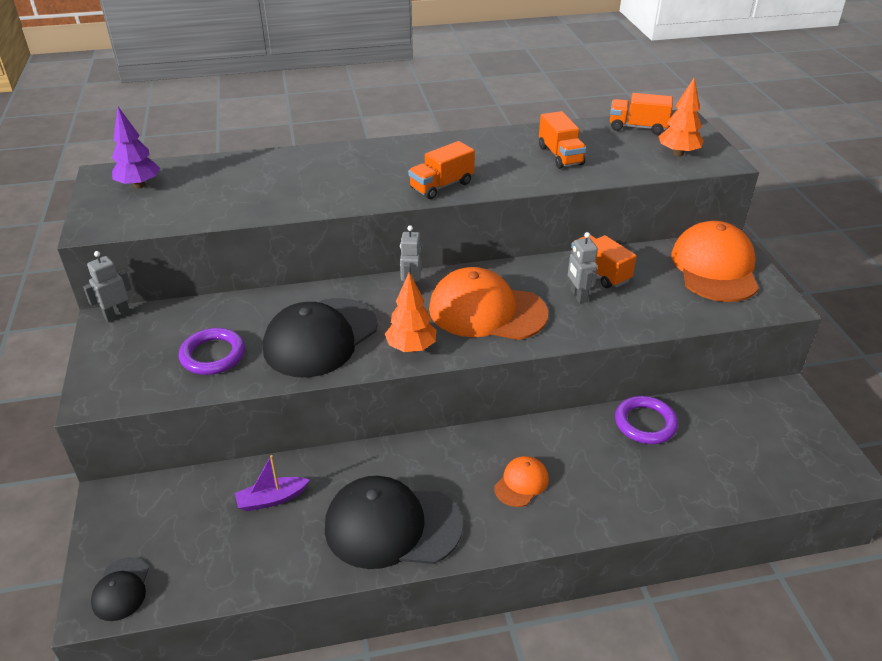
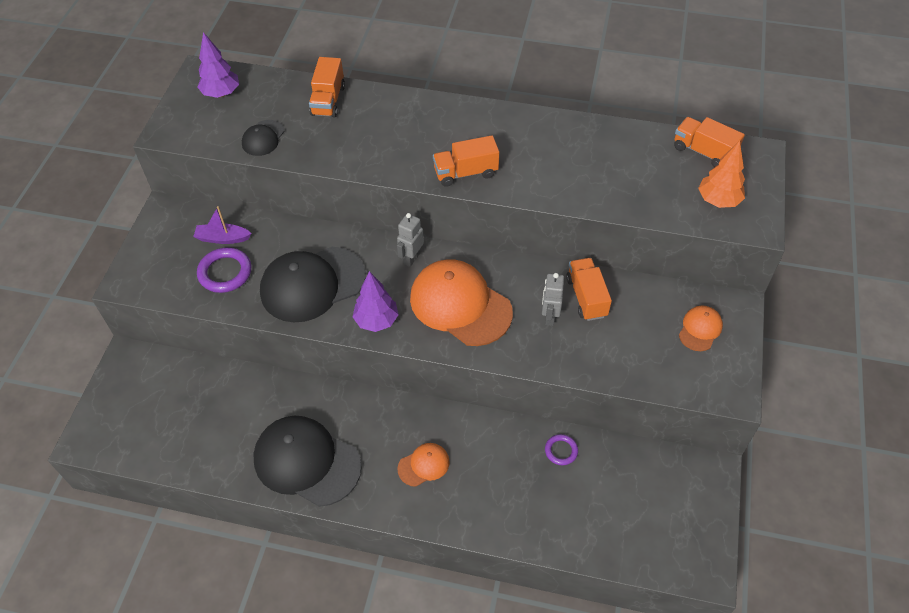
camera: 25 degrees right, 15 degrees up
(117, 315) = (175, 207): grey robot -> none
(121, 589) = (105, 435): black cap -> black cap (263, 138)
(272, 499) = (234, 403): purple boat -> purple boat (223, 238)
(411, 347) = (376, 321): orange tree -> purple tree
(560, 155) = (599, 167): orange truck -> orange truck (328, 100)
(645, 423) = (561, 451): purple ring -> purple ring, size x0.59
(714, 267) = (700, 329): orange cap -> orange cap, size x0.48

